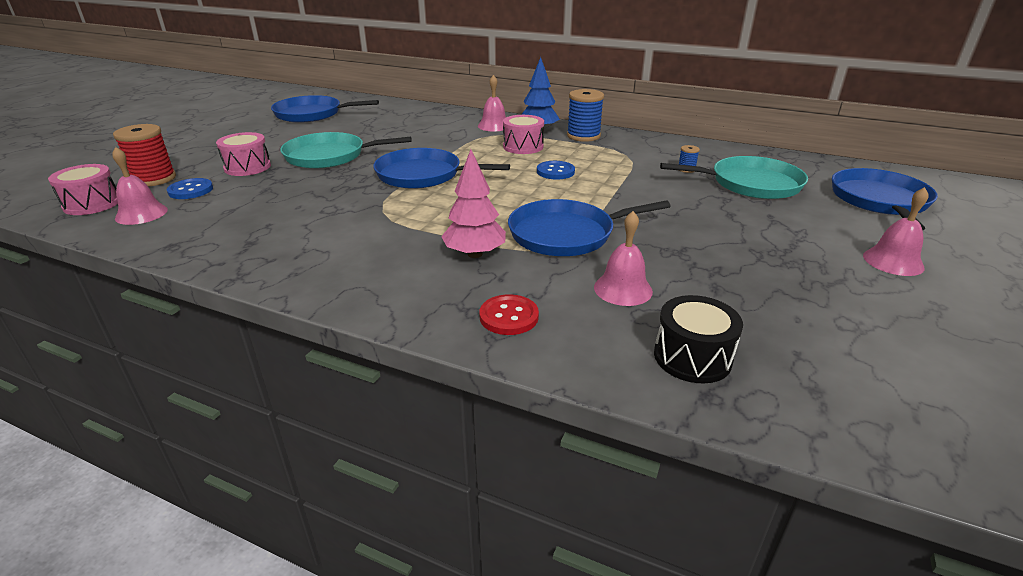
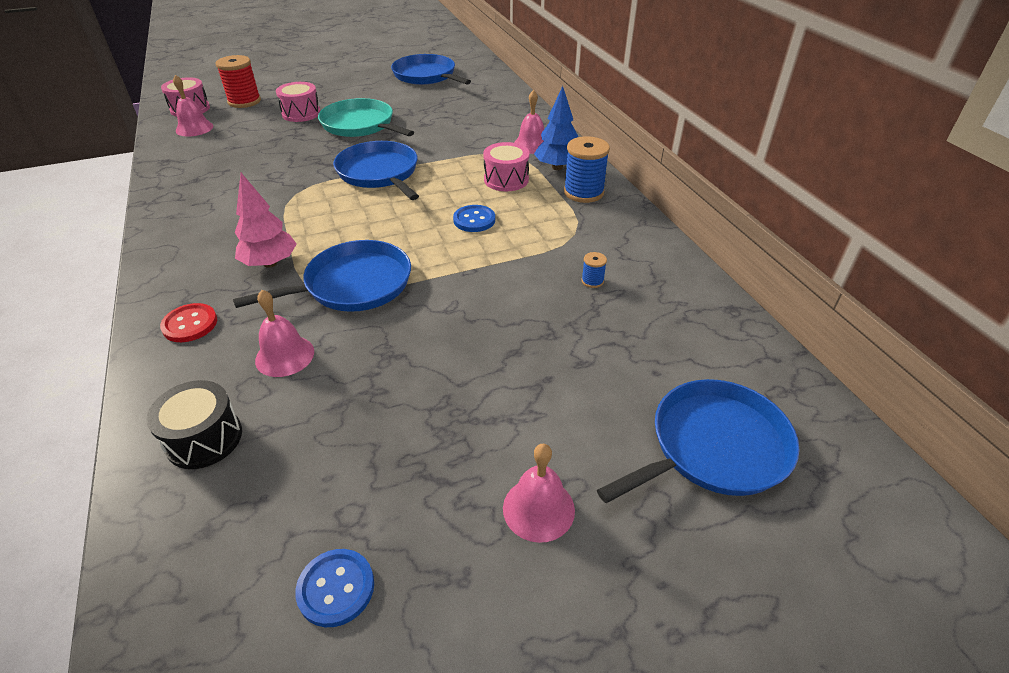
camera: 45 degrees right, 10 degrees up
(190, 190) = (243, 120): blue button -> blue button (336, 588)
(566, 234) = (353, 284): blue pan -> blue pan turned 120 degrees clockwise
(750, 184) = (616, 334): turquoise pan -> none

